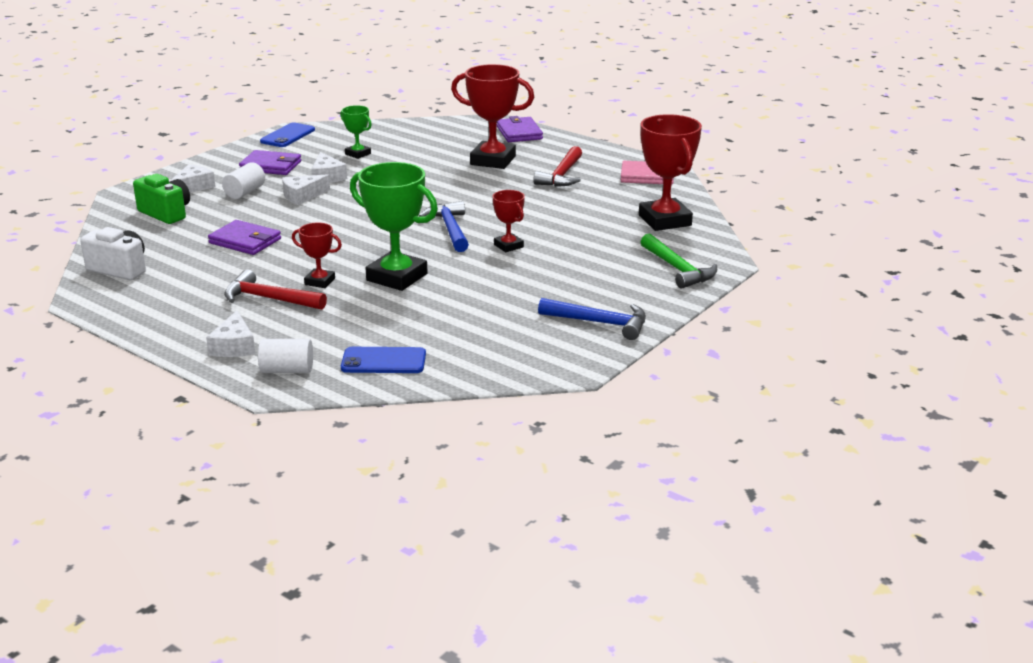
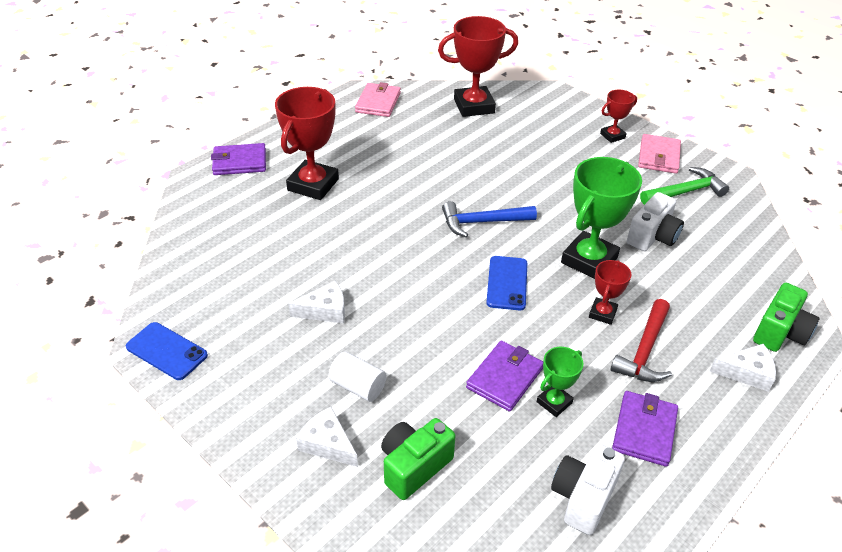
camera: 85 degrees left, 15 degrees up
(271, 166) = (274, 364): purple wallet -> purple wallet (644, 430)
(287, 370) = (780, 332): white cylinder -> green camera
(302, 196) = (380, 331): white cheese -> none
(358, 154) = (259, 284): green trophy -> green trophy (554, 402)
(383, 361) = (747, 272): blue phone -> blue phone (507, 283)
(439, 311) = (652, 237): none -> white camera
(508, 246) = (521, 190): red trophy -> red trophy (612, 136)
(562, 175) = (365, 146): red hammer -> none
(600, 323) = (659, 156): blue hammer -> pink wallet
(678, 269) = (565, 112): green hammer -> green hammer (685, 192)

